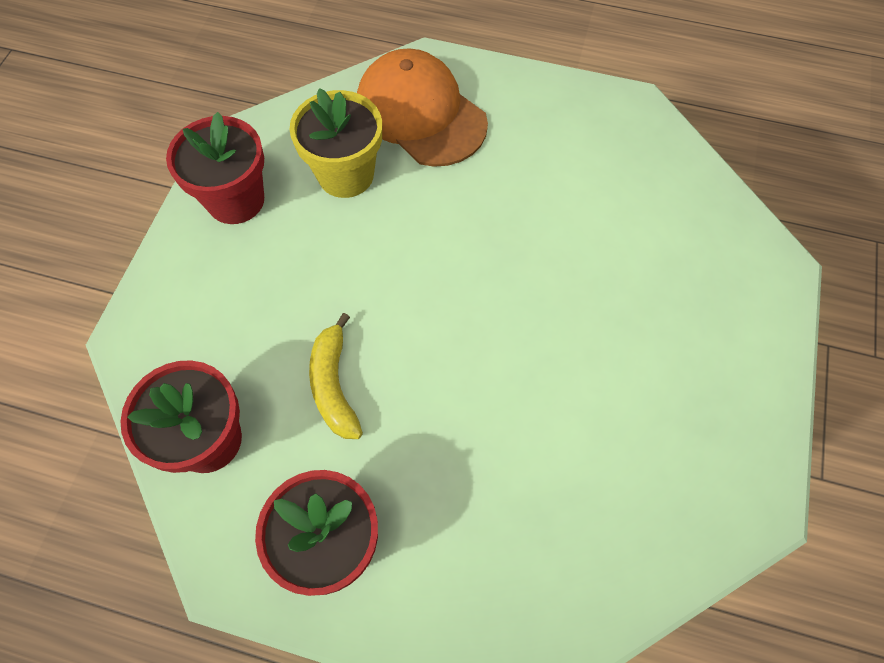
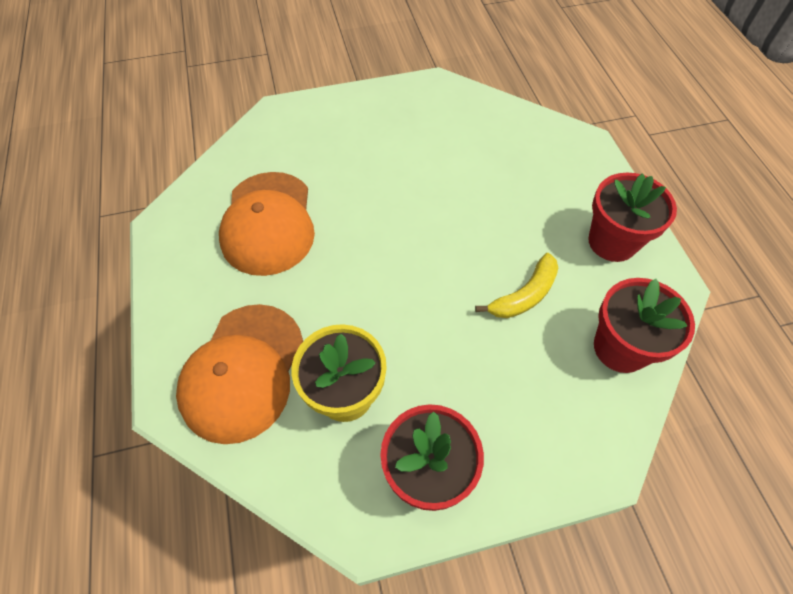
camera: 120 degrees left, 5 degrees down
(585, 190) = (268, 223): none -> orange cap

